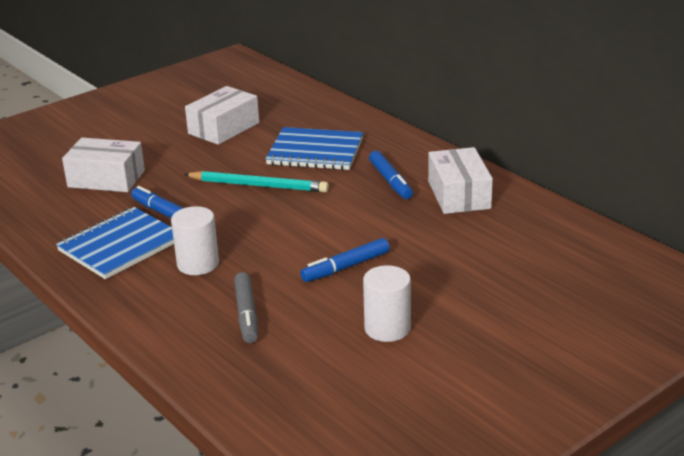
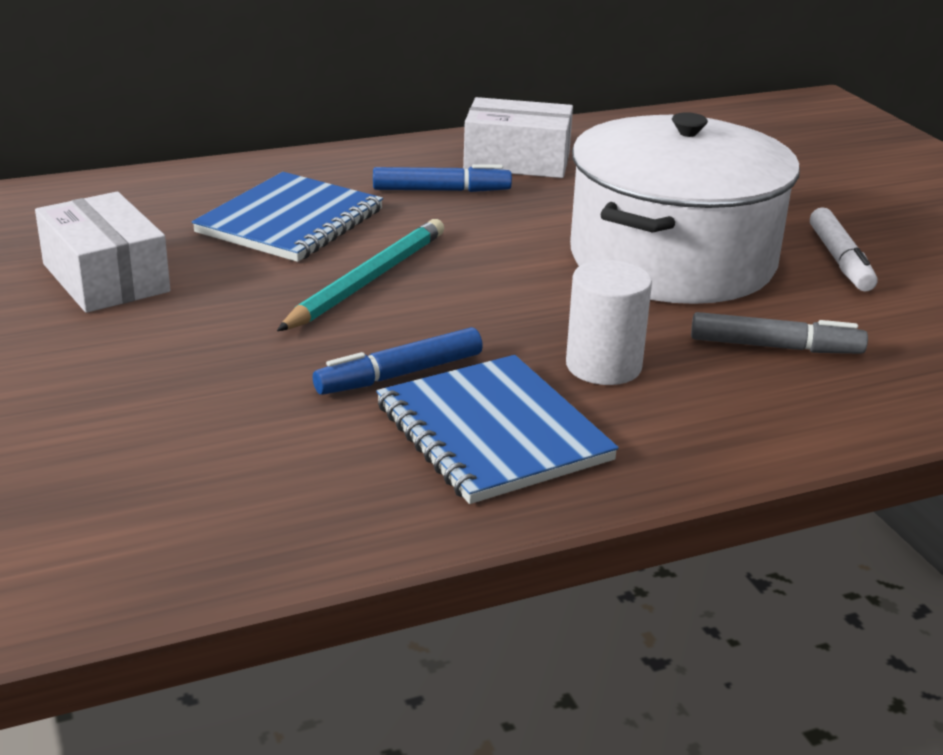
camera: 75 degrees left, 0 degrees up
(106, 179) = (193, 421): white box -> none
(345, 267) = (672, 259): blue marker -> white pot
(387, 328) = (840, 260): white cylinder -> white marker

